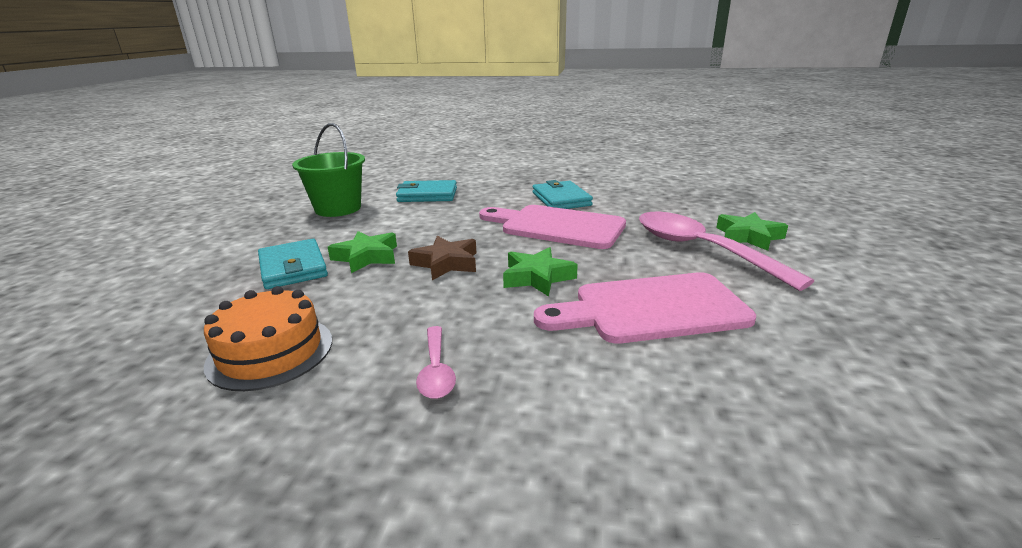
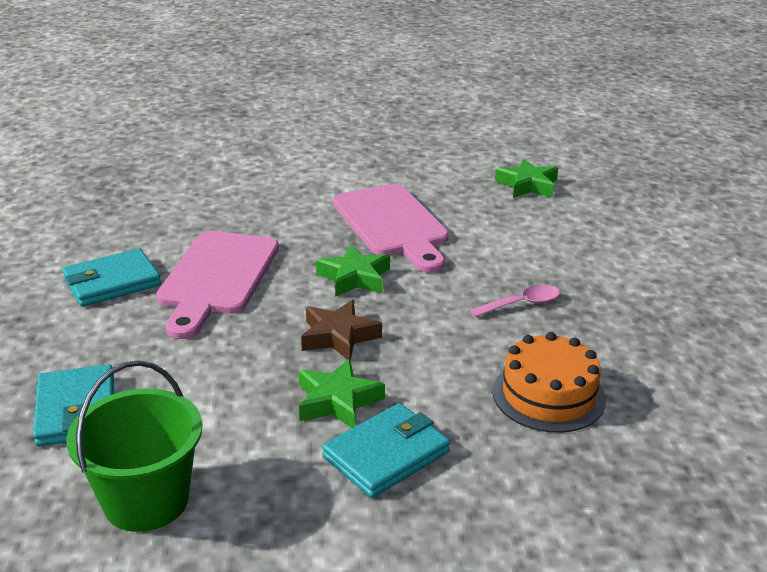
camera: 105 degrees left, 5 degrees up
(700, 249) = (270, 201): pink spoon -> none
(748, 236) = (234, 178): green star -> green star (527, 185)

